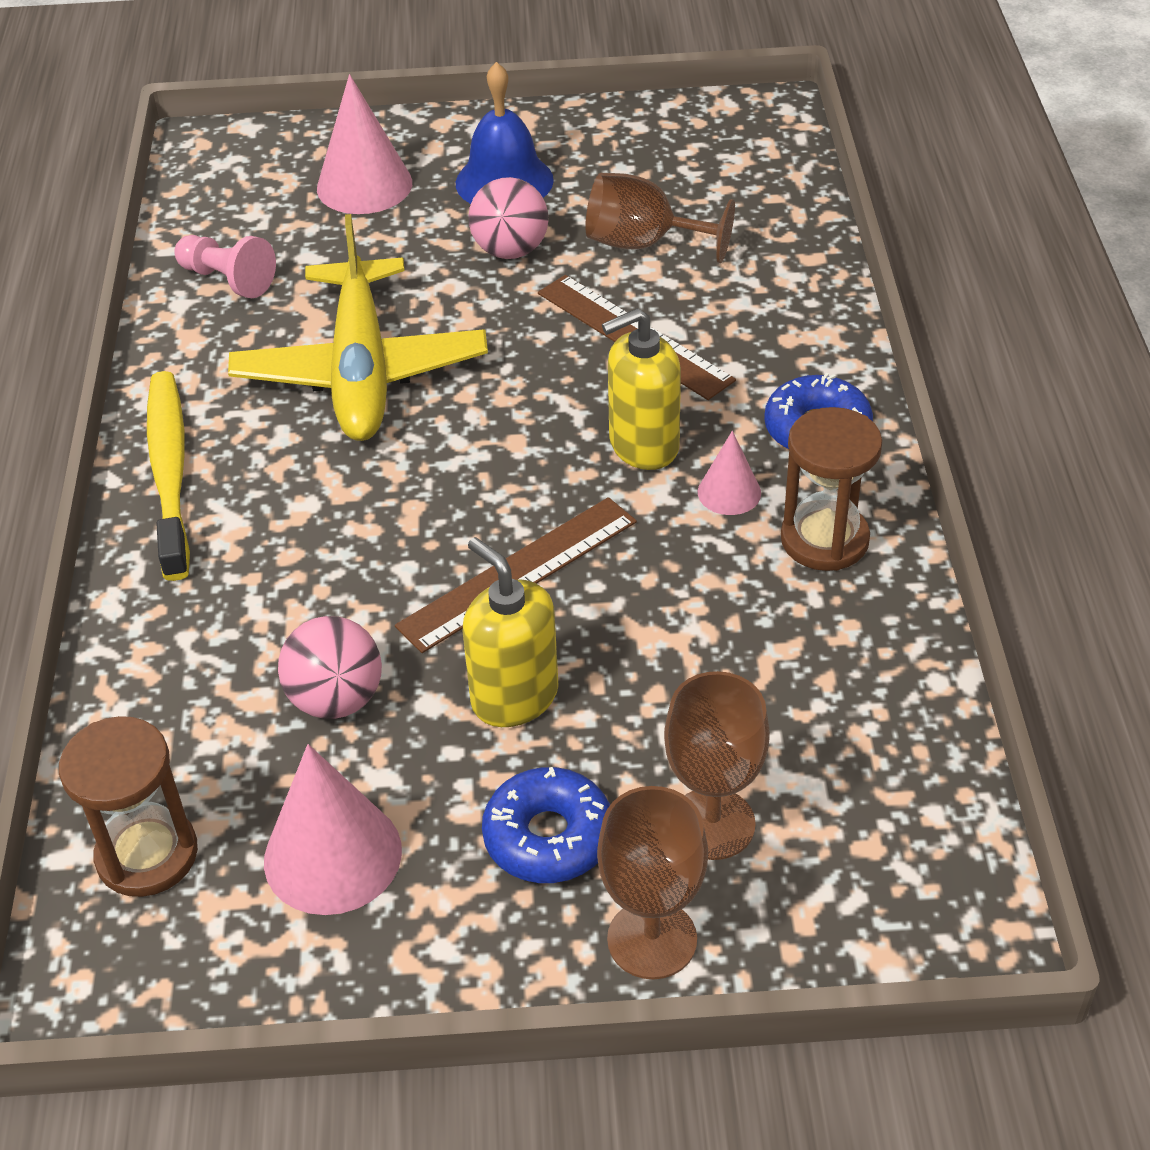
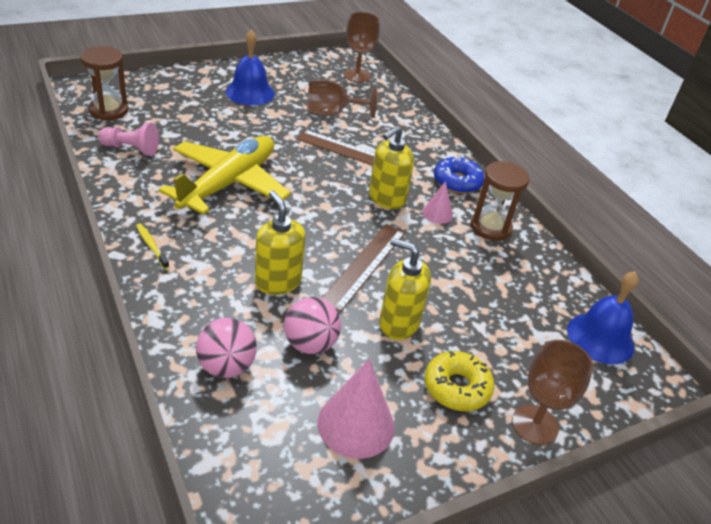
camera: 30 degrees left, 5 degrees down
(147, 855) = (253, 451): brown hourglass -> brown hourglass (108, 110)
(170, 472) = (151, 246): yellow toothbrush -> yellow toothbrush, size x0.43
(344, 575) = (278, 281): none -> yellow soap dispenser
(361, 371) = (229, 183): yellow plane -> yellow plane turned 120 degrees counterclockwise
(364, 185) = (180, 99): pink cone -> none
(510, 251) = (271, 122): pink ball -> pink ball (226, 366)
(548, 837) = (457, 387): blue donut -> yellow donut
(712, 824) = (526, 363): brown goblet -> brown goblet (357, 75)
(905, 811) = (600, 338): none -> blue bell

